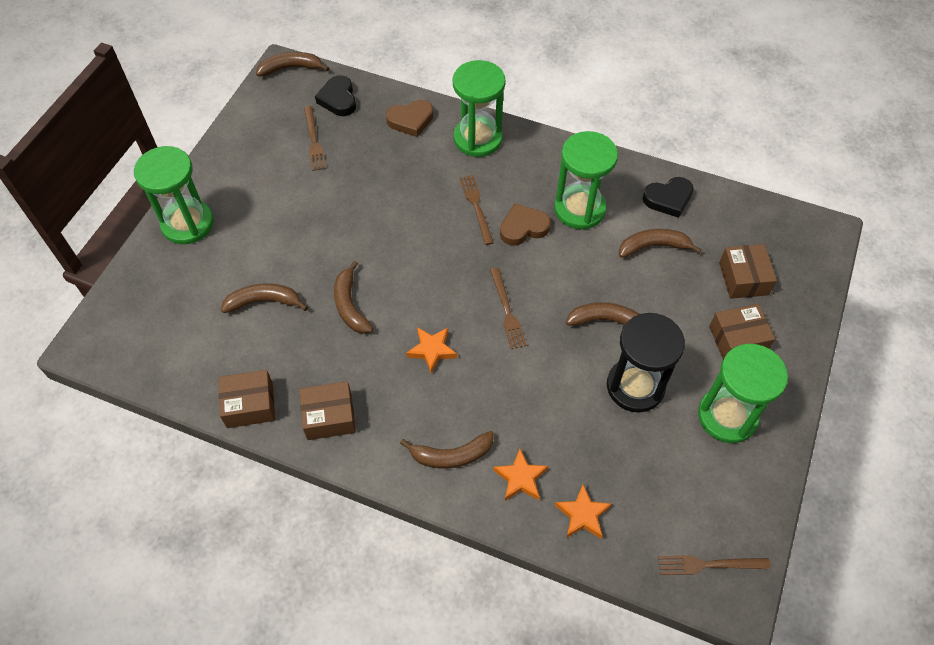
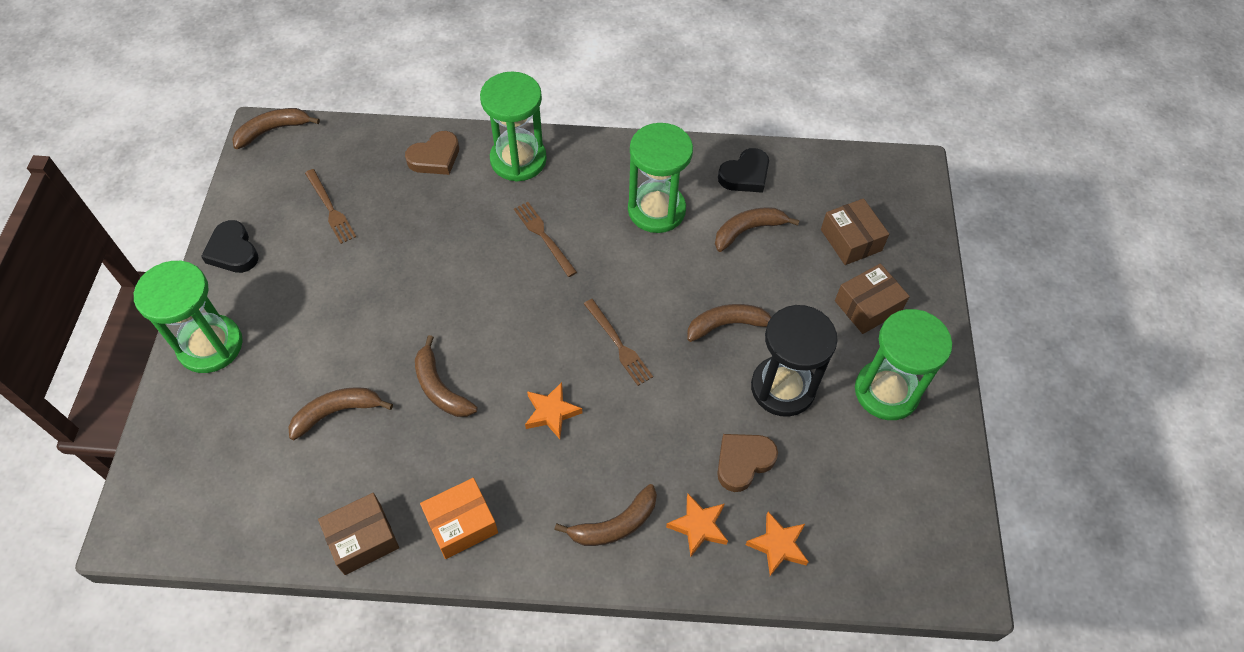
camera: 20 degrees left, 0 degrees up
(329, 416) = (461, 523): brown box -> orange box
(338, 99) = (342, 153): black heart -> black heart (233, 251)
(523, 228) = (603, 246): brown heart -> brown heart (743, 462)
(709, 564) = (924, 556): brown fork -> none

